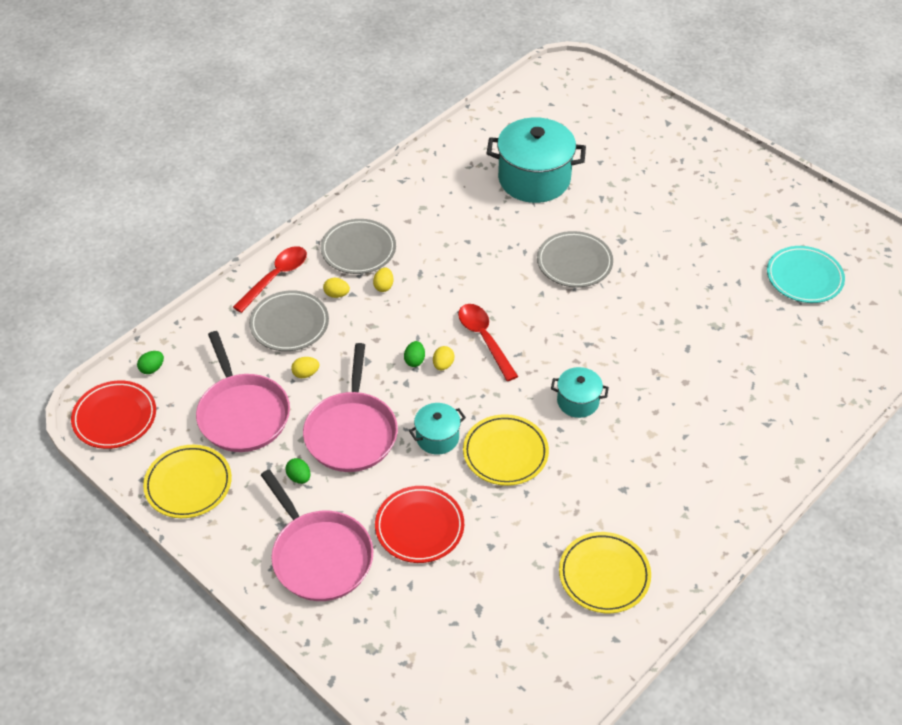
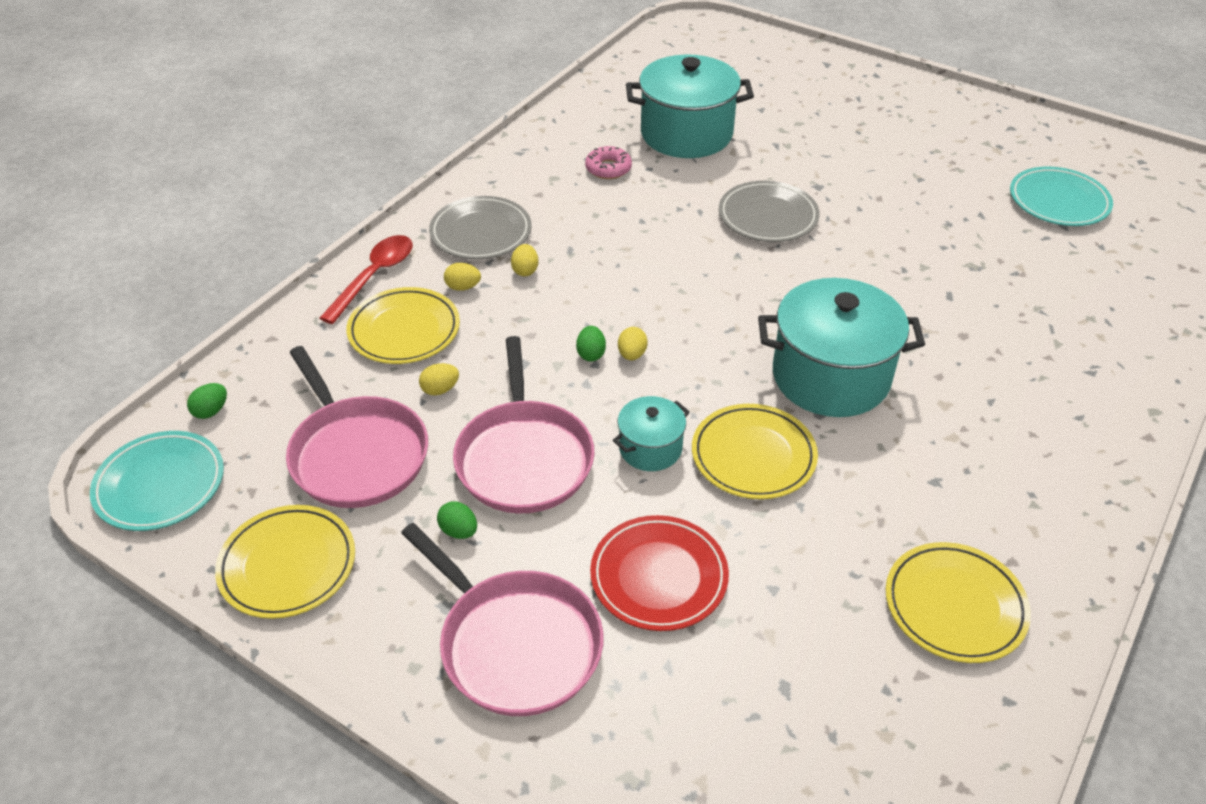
camera: 10 degrees left, 5 degrees down
(115, 417) = (160, 485): red plate -> turquoise plate
(289, 324) = (404, 330): grey plate -> yellow plate
(465, 204) = (608, 168): none -> pink donut
(484, 339) = (679, 317): red spoon -> none
(578, 401) = (830, 377): turquoise pot -> turquoise pot, size x1.98

